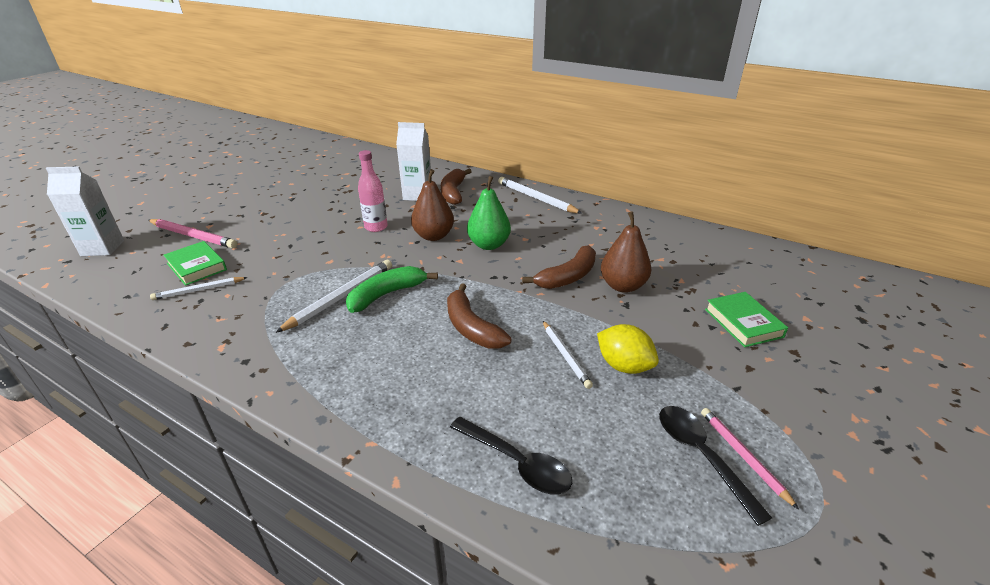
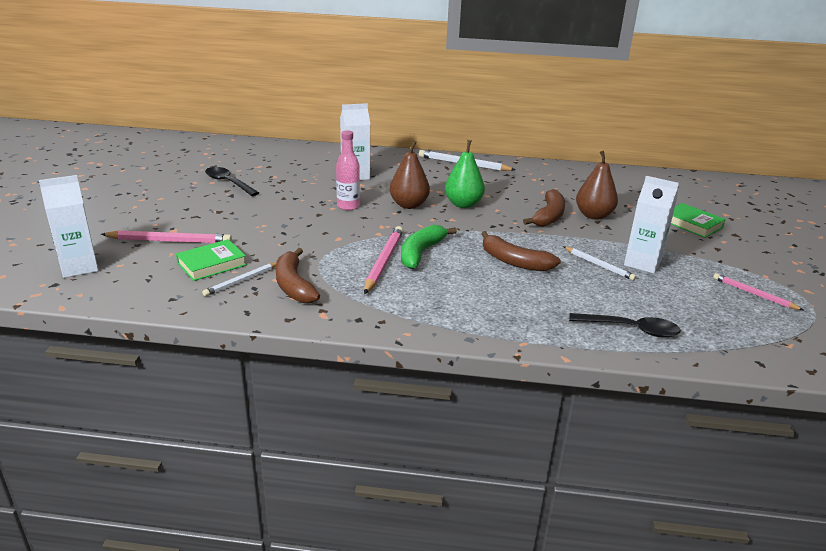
camera: 25 degrees left, 5 degrees down
(197, 266) = (212, 264): green book -> green book turned 60 degrees counterclockwise
(341, 297) = (384, 261): white pencil -> pink pencil
(453, 192) = (386, 169): brown banana -> brown banana (294, 285)
(624, 366) = (642, 263): yellow lemon -> white carton
(701, 456) = (732, 299): black spoon -> black spoon (228, 183)

